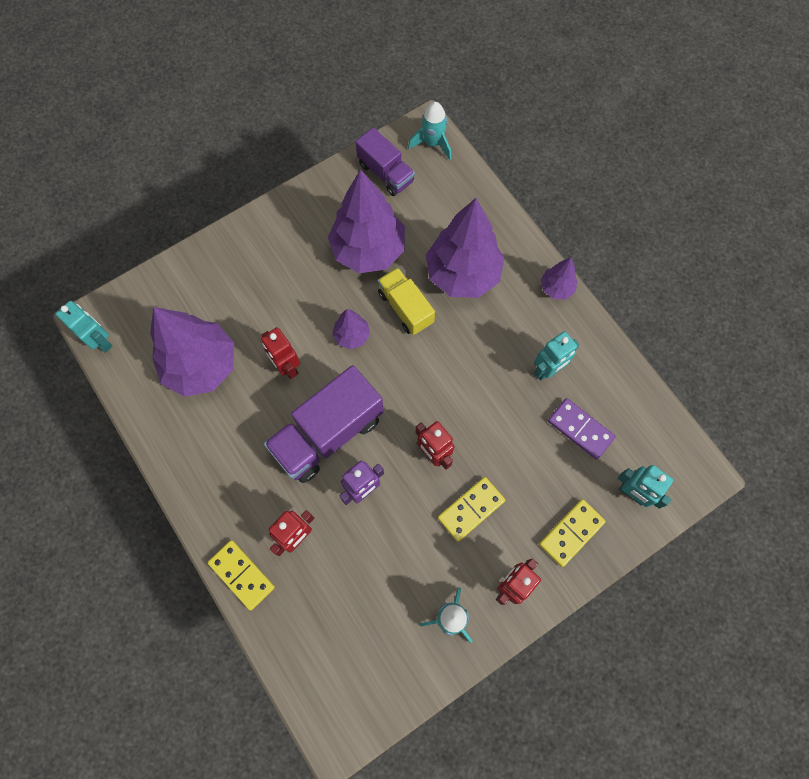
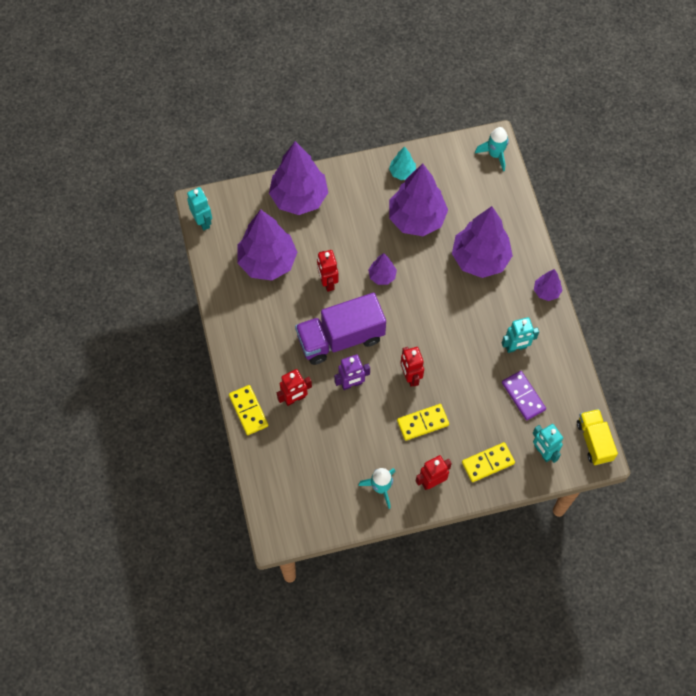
camera: 20 degrees right, 5 degrees down
(214, 271) = (299, 198): none -> purple tree
(331, 199) = (402, 172): none -> turquoise tree
(385, 173) = (450, 166): purple truck -> none
(405, 308) = (428, 269): yellow truck -> yellow truck (594, 441)

